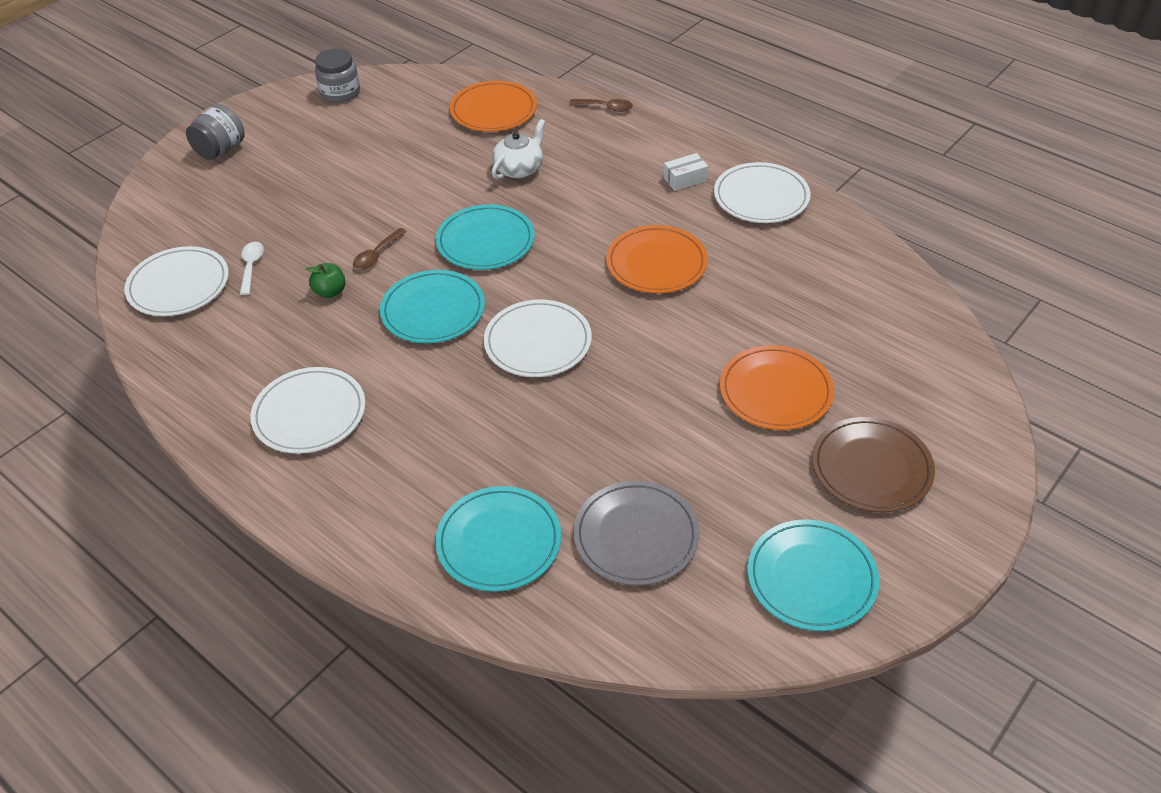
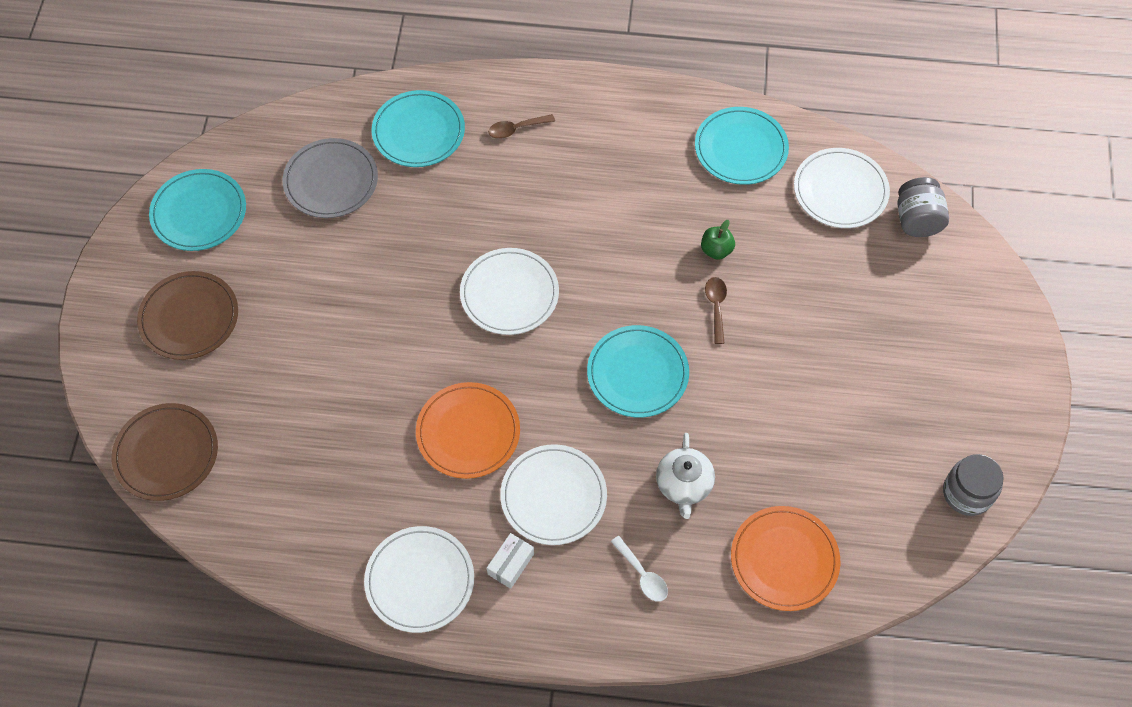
camera: 145 degrees right, 15 degrees up
(221, 150) = (985, 345): grey jar -> grey jar (917, 220)
(251, 266) = (805, 238): white spoon -> white spoon (642, 575)
(309, 414) = (625, 147): white plate -> white plate (553, 496)
(433, 310) = (617, 278): turquoise plate -> turquoise plate (741, 148)
(606, 107) = (670, 637): brown spoon -> brown spoon (516, 129)
(775, 391) = (292, 348): orange plate -> none
(942, 361) = (166, 454): none -> brown plate

